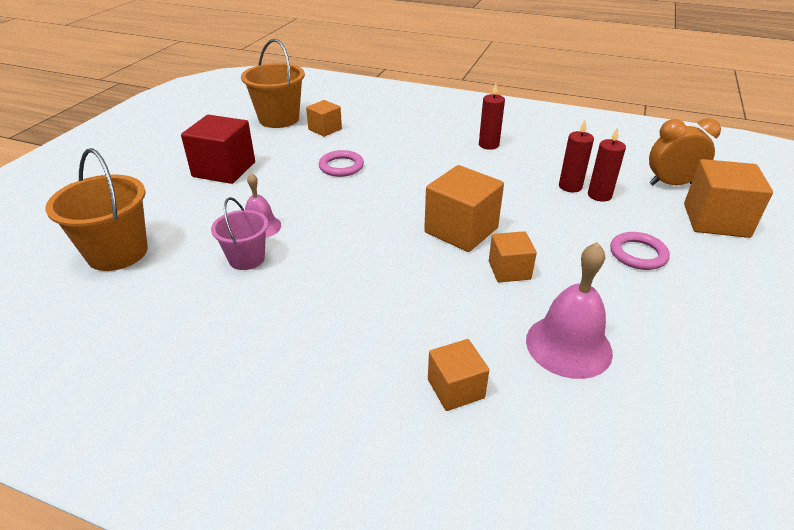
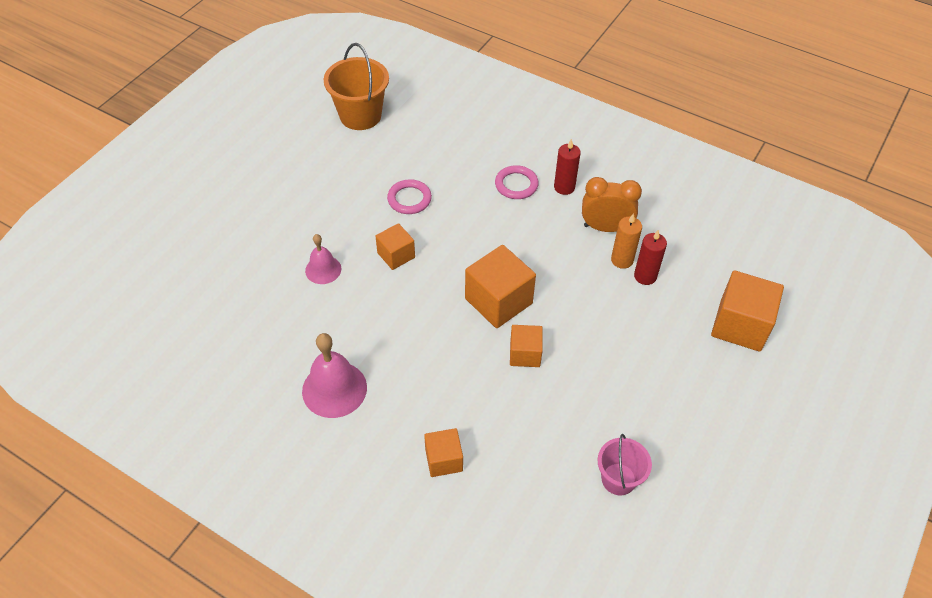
camera: 10 degrees right, 15 degrees up
(117, 253) = (201, 282): orange bucket -> none
(224, 169) = (298, 187): red cube -> none
(246, 258) = (307, 306): pink bucket -> pink bucket (618, 479)
(325, 129) = (404, 139): orange cube -> orange cube (396, 255)
(568, 345) = (543, 437): pink bell -> pink bell (334, 389)
(570, 186) = (622, 260): red candle -> orange candle
(638, 254) = (646, 354): pink ring -> pink ring (516, 185)
(671, 184) = (724, 271): orange clock -> orange clock (605, 227)

